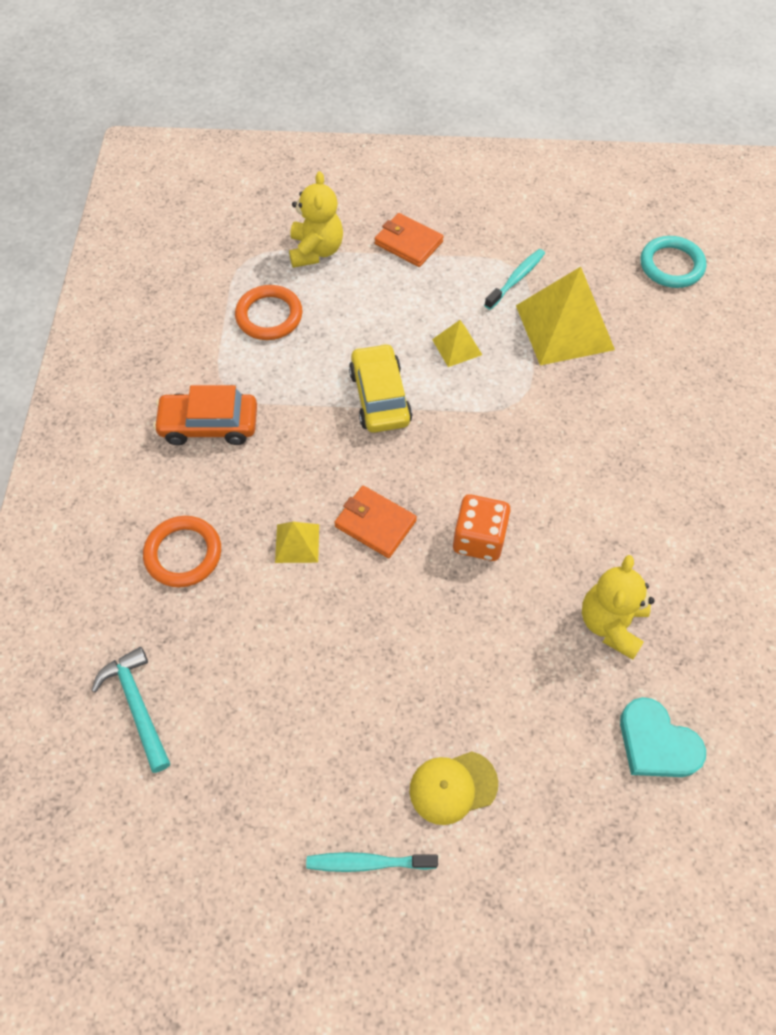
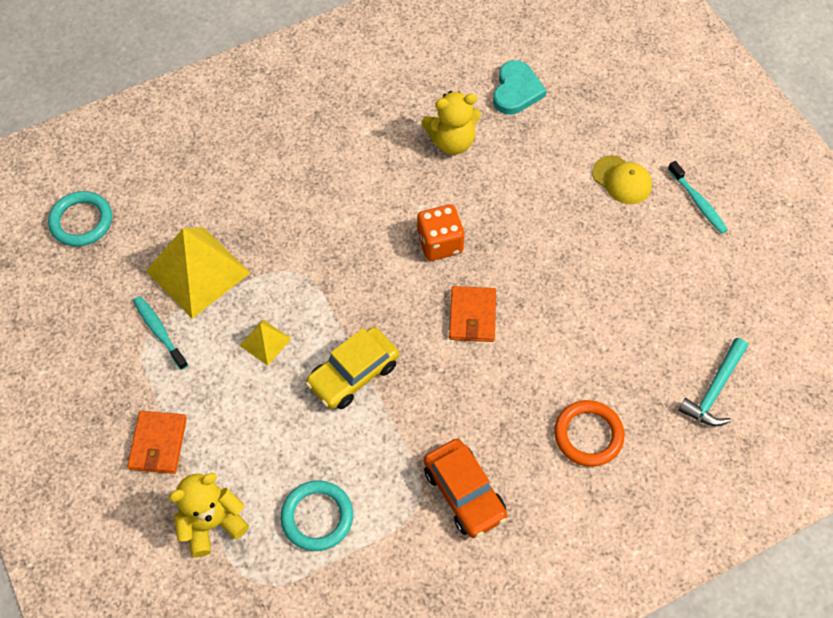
camera: 120 degrees left, 0 degrees up
(269, 316) = (317, 517): orange ring -> turquoise ring
(297, 543) = (524, 360): yellow pyramid -> none
(516, 279) = (159, 331): turquoise toothbrush -> turquoise toothbrush turned 45 degrees clockwise

